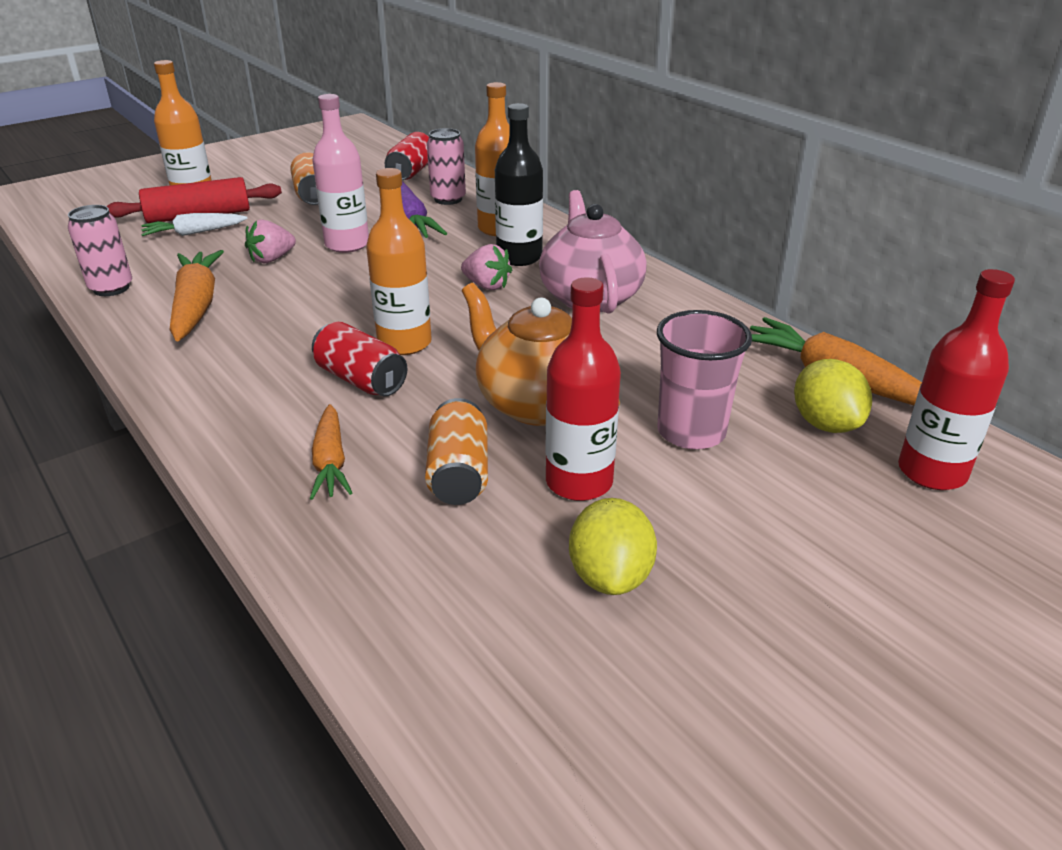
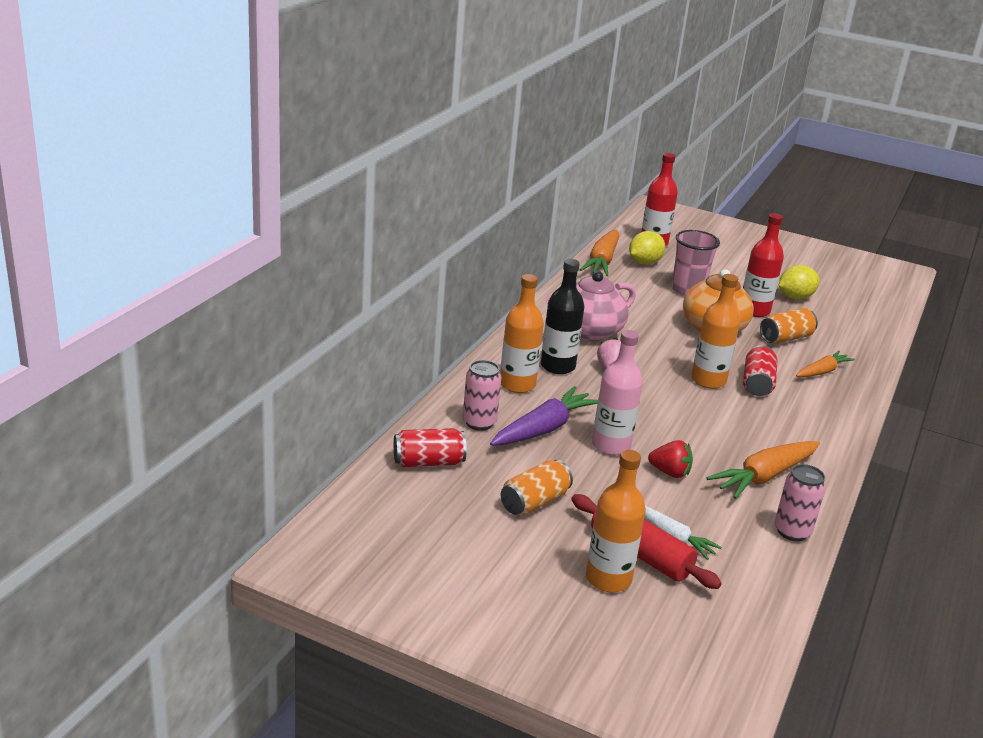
camera: 120 degrees left, 5 degrees down
(272, 259) = (670, 472): pink strawberry -> red strawberry

